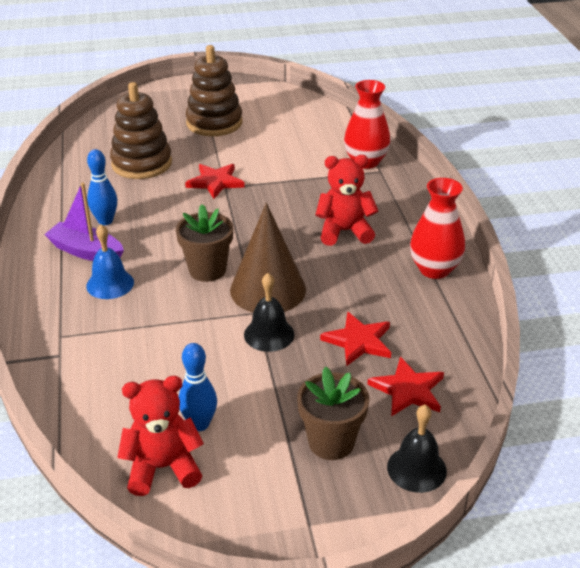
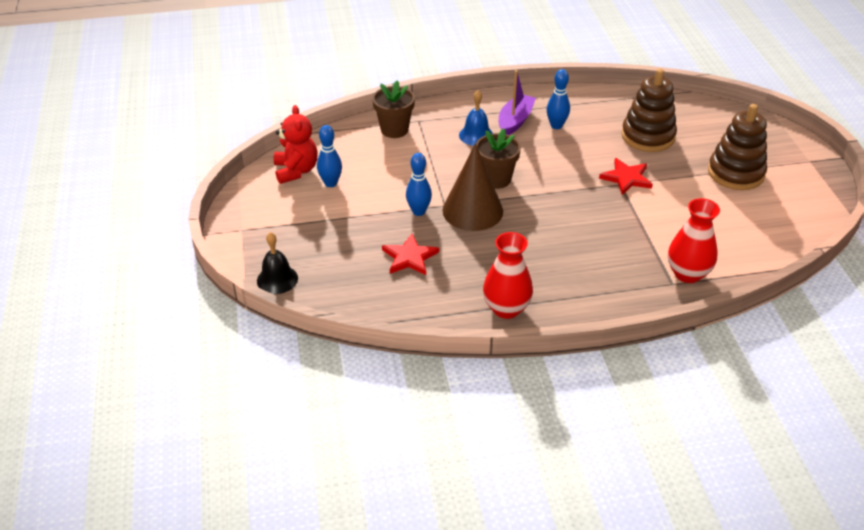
camera: 90 degrees right, 5 degrees up
(269, 334) = (418, 212): black bell -> blue bowling pin
(331, 442) = (307, 240): brown flower pot -> brown flower pot (394, 130)
(344, 231) = (559, 255): red teddy bear -> none
(408, 390) = (353, 280): red star -> none

